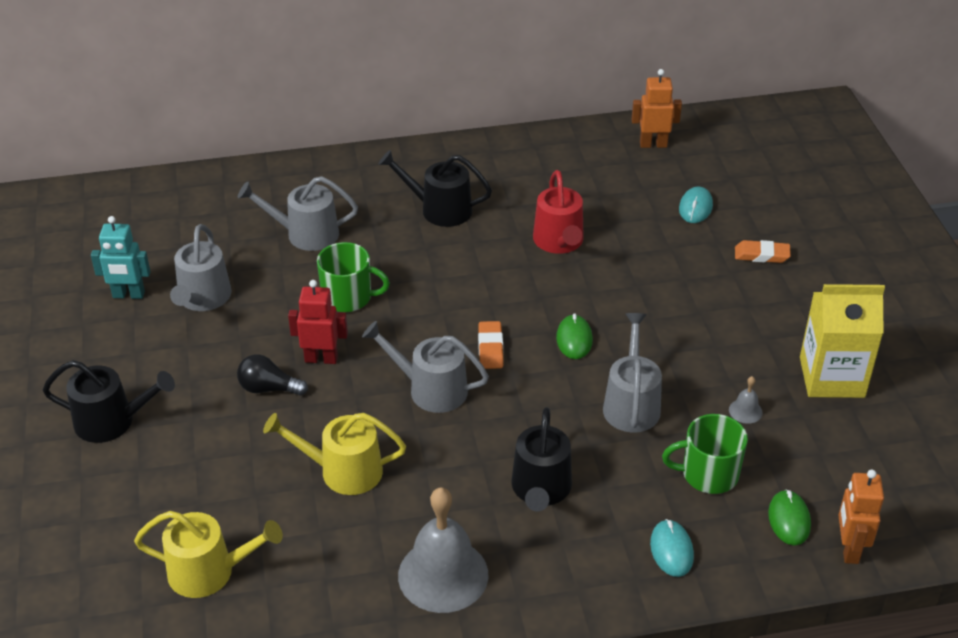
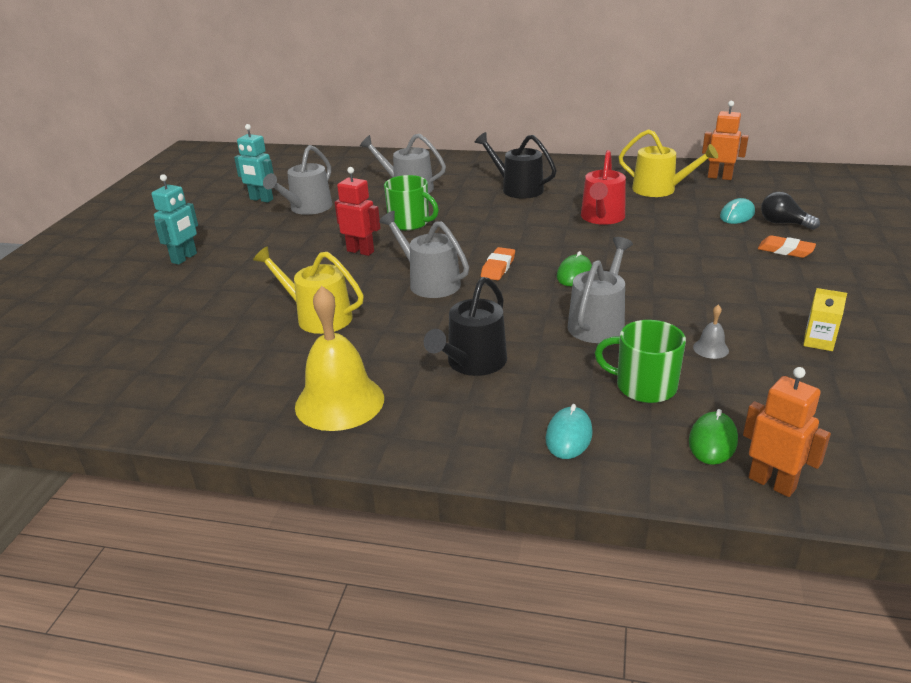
camera: 25 degrees right, 10 degrees down
(111, 421) = (184, 258): black watering can -> turquoise robot
(209, 572) = (161, 355): yellow watering can -> yellow watering can (659, 189)
(268, 388) = (307, 260): black light bulb -> black light bulb (783, 223)
(443, 575) = (339, 402): grey bell -> yellow bell
(831, 377) = (818, 341): yellow carton -> yellow carton, size x0.45
(849, 549) = (772, 483): orange robot -> orange robot turned 105 degrees clockwise

